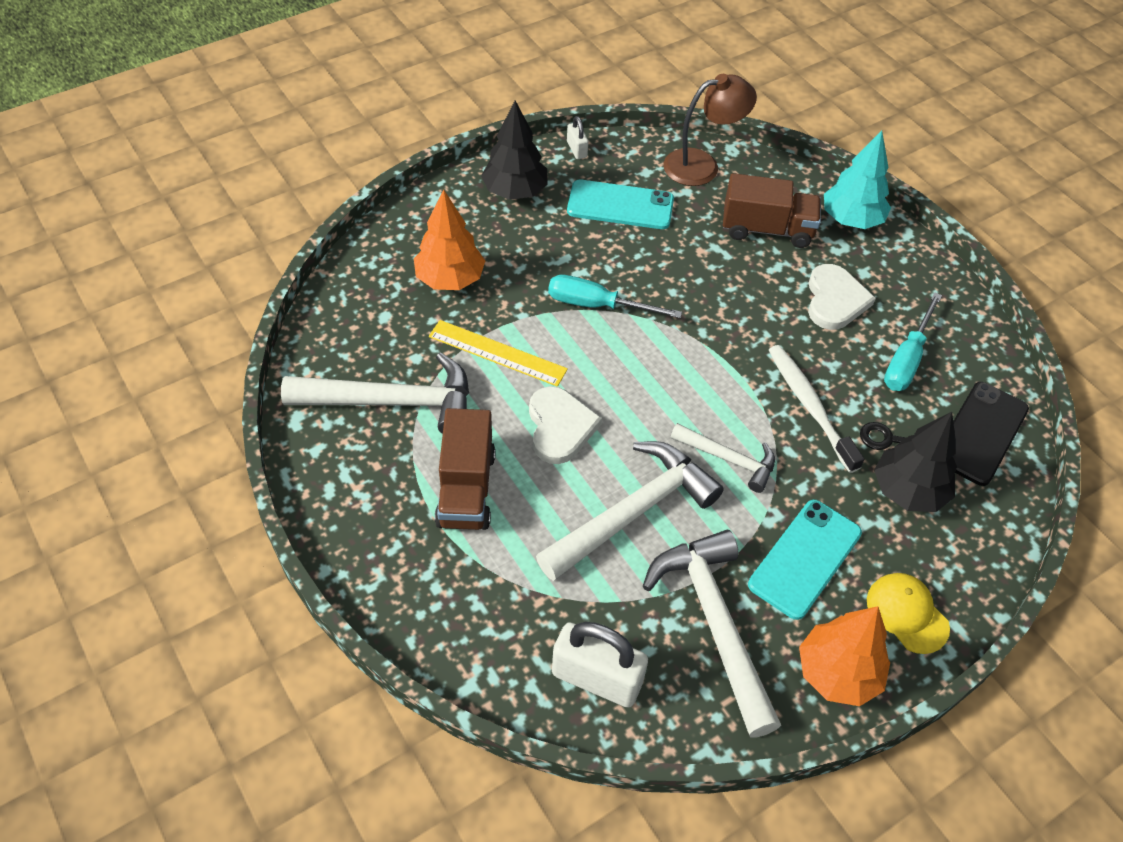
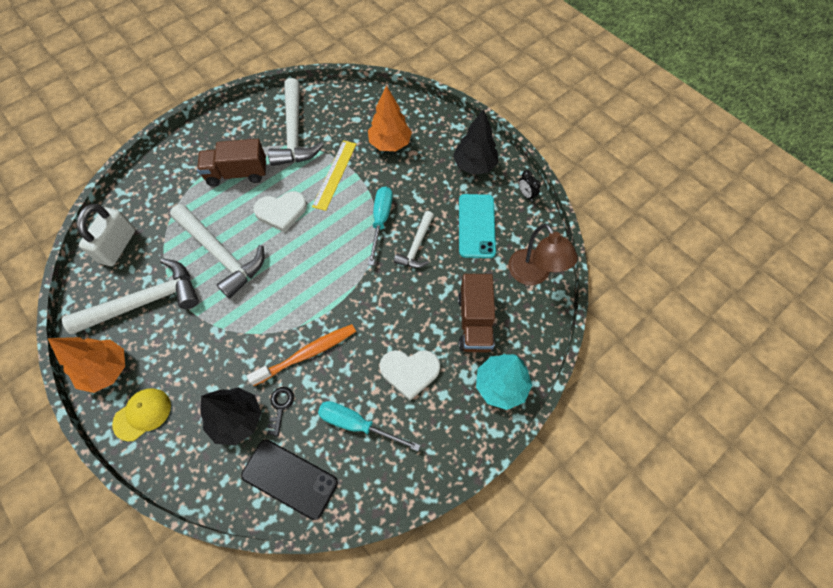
camera: 85 degrees right, 10 degrees up
(576, 149) = (526, 195): white padlock -> black clock
(728, 459) = (260, 304): white hammer -> white hammer (416, 246)
(805, 558) = (186, 351): turquoise phone -> none
(809, 406) = (307, 354): white toothbrush -> orange toothbrush

